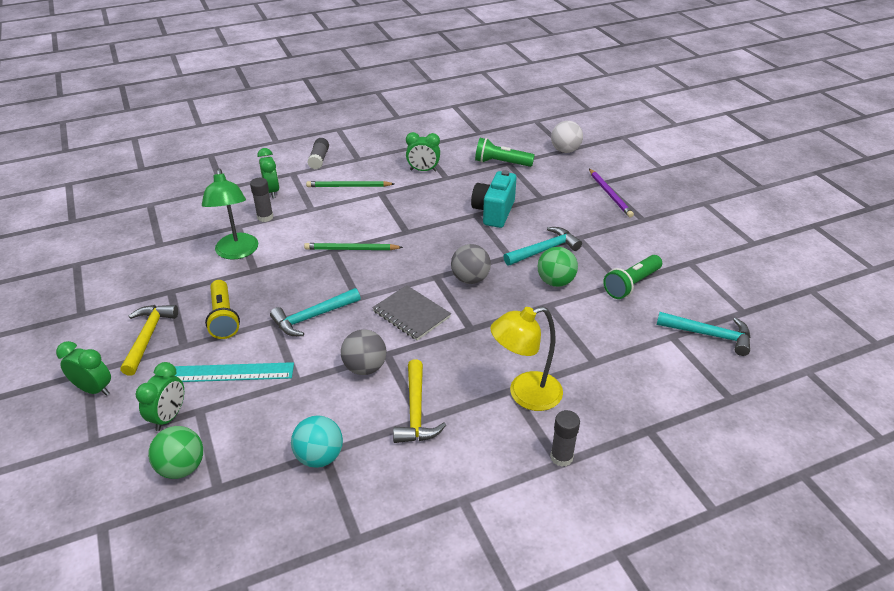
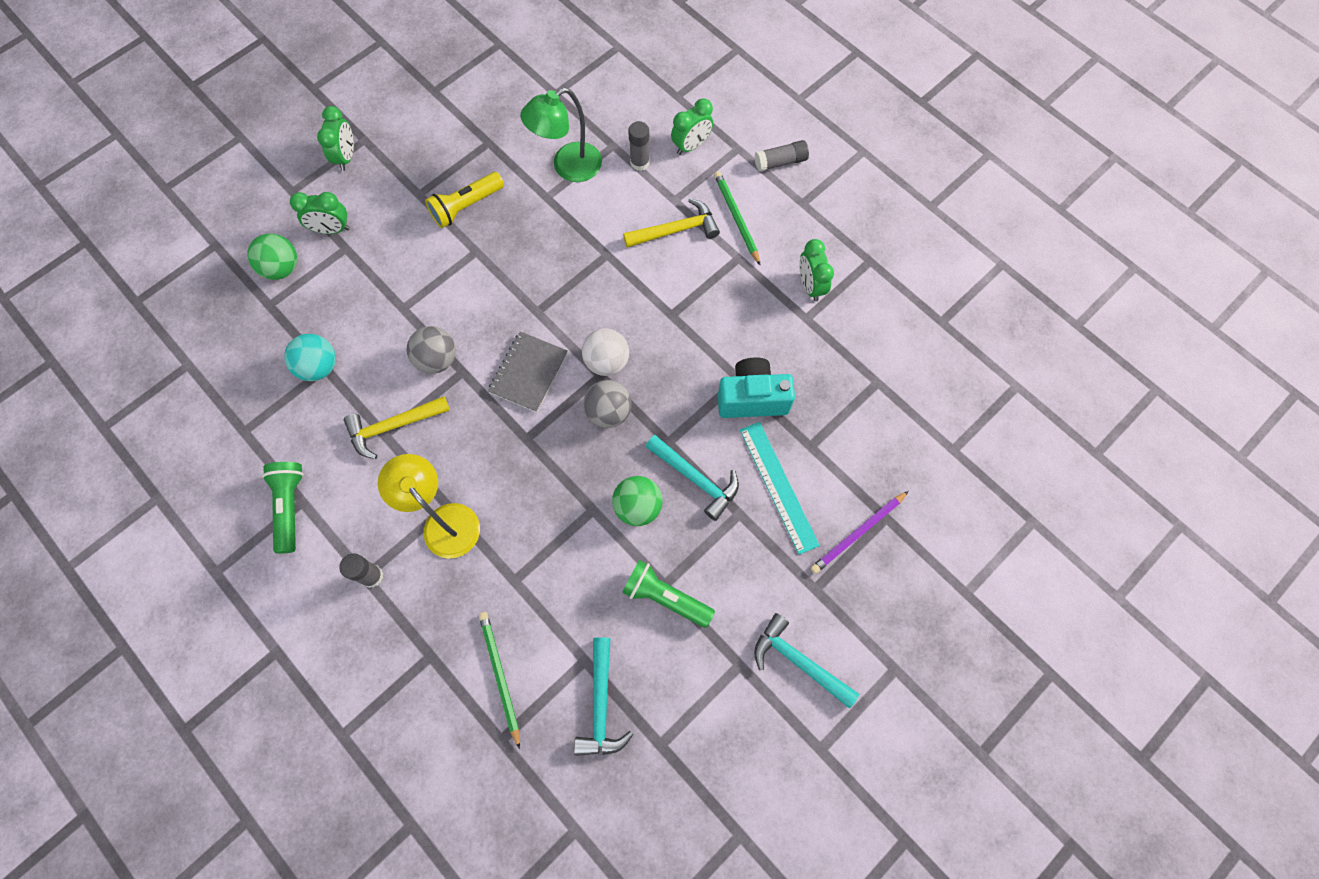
camera: 70 degrees right, 30 degrees up
(148, 337) = (420, 160): yellow hammer -> yellow hammer (676, 230)
(228, 372) = (396, 247): turquoise ruler -> turquoise ruler (778, 486)
(312, 317) = (493, 283): turquoise hammer -> turquoise hammer (798, 661)
(351, 249) = (615, 272): green pencil -> green pencil (500, 676)
(501, 163) = (873, 373): green flashlight -> green flashlight (290, 507)
(565, 150) = (948, 448): white ball -> white ball (606, 362)

